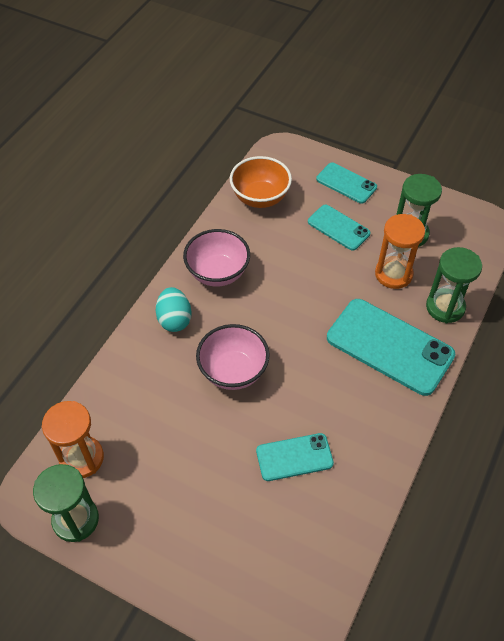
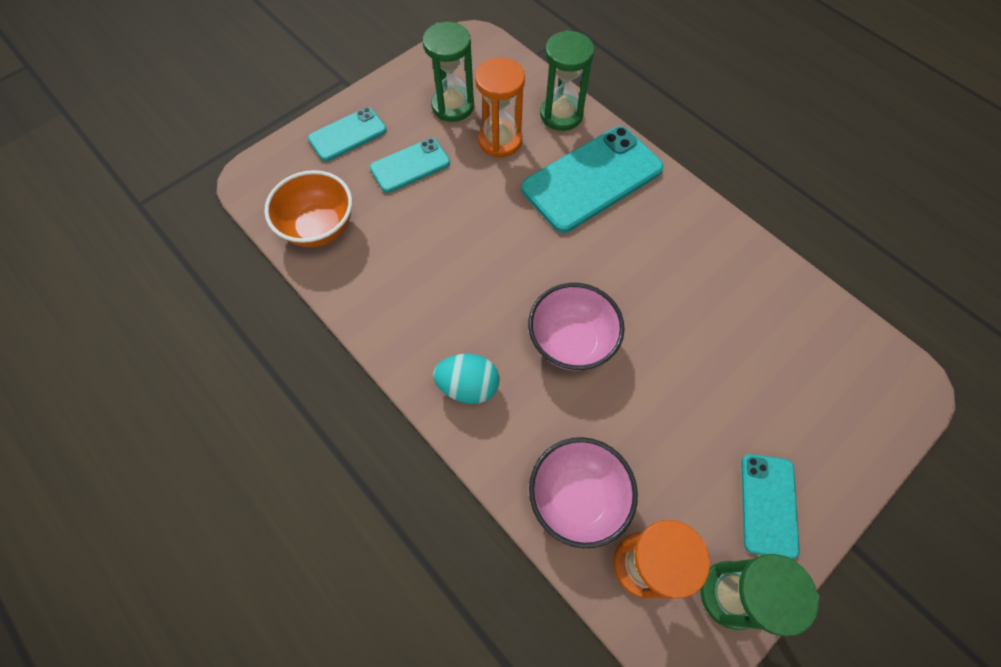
camera: 70 degrees left, 10 degrees up
(217, 273) = (416, 313): pink bowl -> pink bowl (577, 498)
(294, 457) = (702, 315): turquoise phone -> turquoise phone (768, 505)

